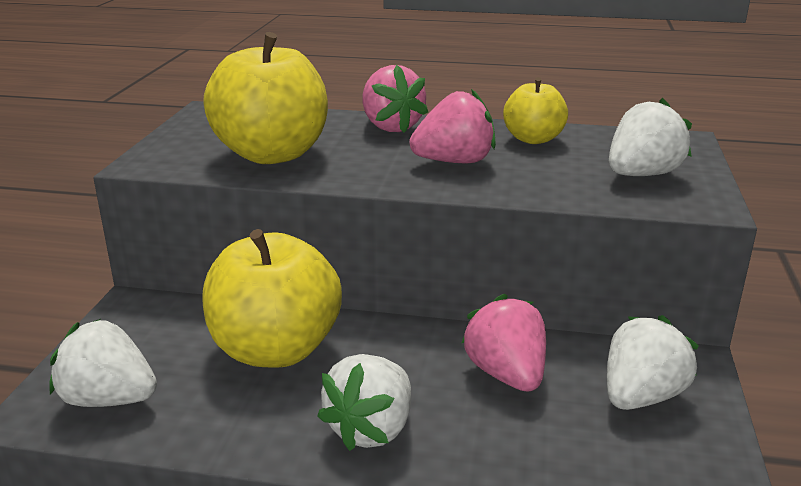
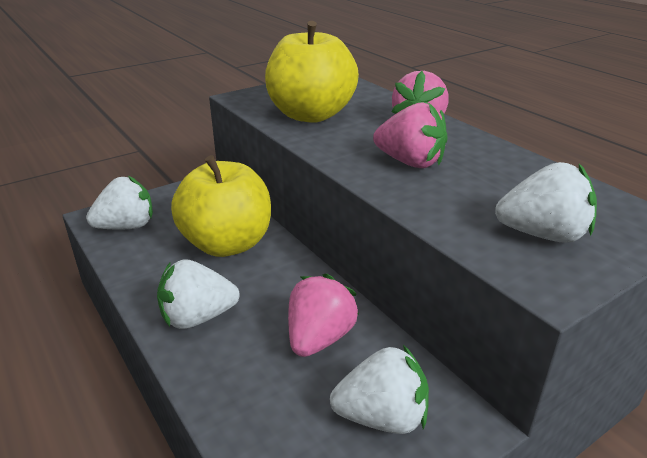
camera: 45 degrees right, 5 degrees up
(109, 399) = (127, 226): white strawberry -> white strawberry turned 90 degrees clockwise
(533, 139) = (508, 169): yellow apple -> none

